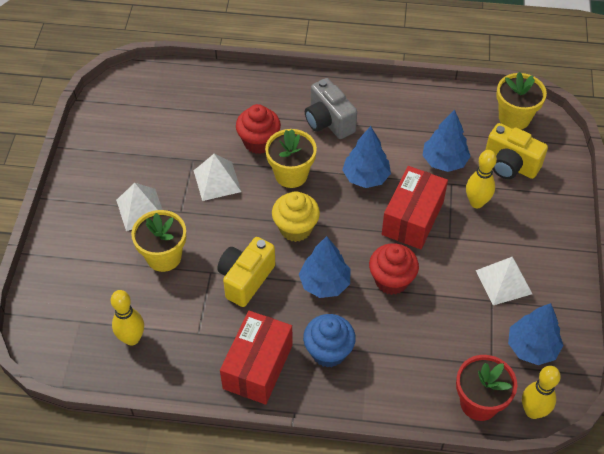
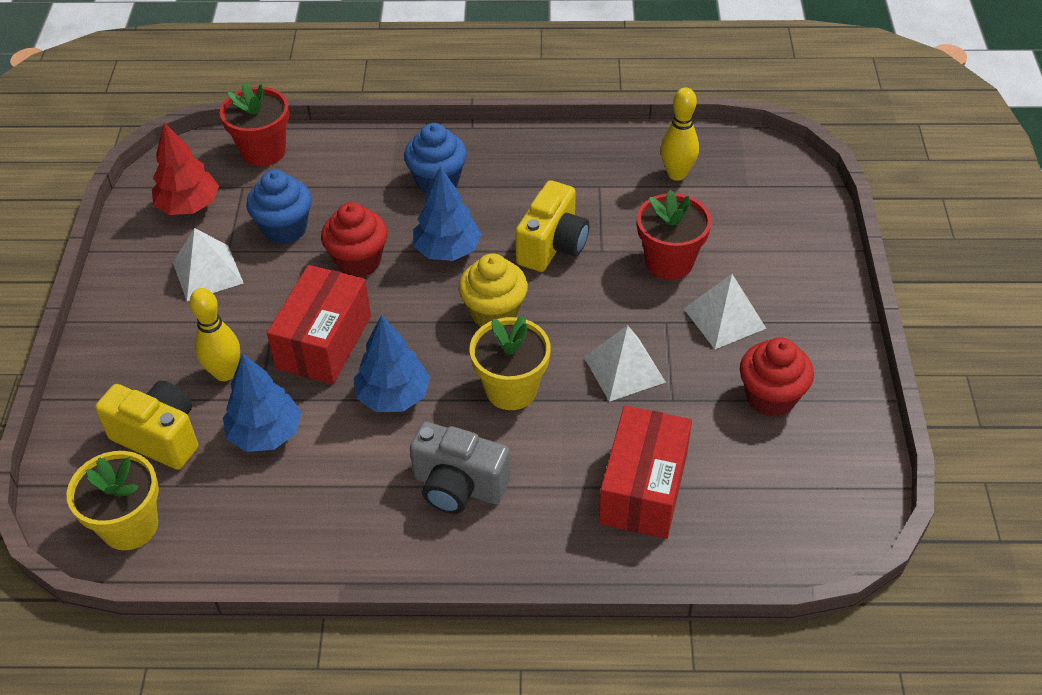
camera: 175 degrees right, 5 degrees down
(164, 257) = (669, 262): yellow flower pot -> red flower pot
(257, 366) = (520, 161): red box -> red box (643, 488)
(259, 142) = (572, 438): red cupcake -> red cupcake (770, 397)
(328, 122) = (458, 486): grey camera -> grey camera turned 150 degrees clockwise
(450, 316) = (285, 228): none -> blue cupcake
(532, 347) = (189, 206): blue tree -> red tree
(533, 411) = (204, 149): yellow bowling pin -> none

